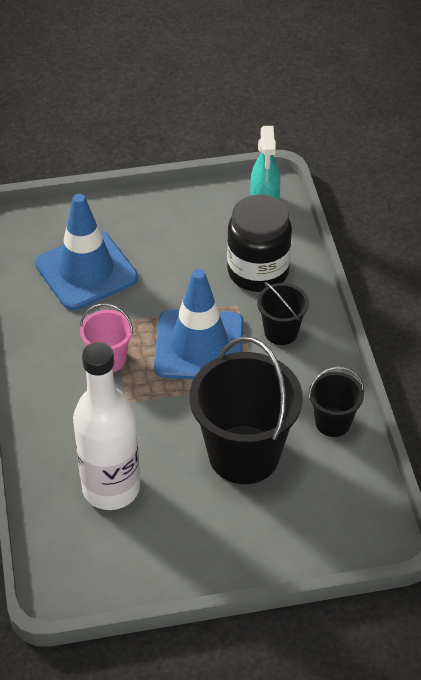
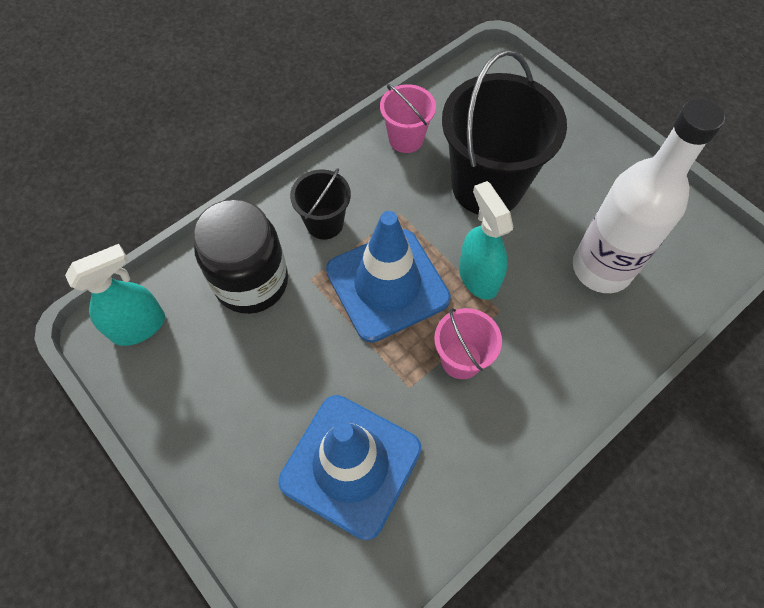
camera: 120 degrees left, 15 degrees up
(165, 403) = (478, 277): none -> turquoise spray bottle
(333, 422) = (406, 139): black bucket -> pink bucket

